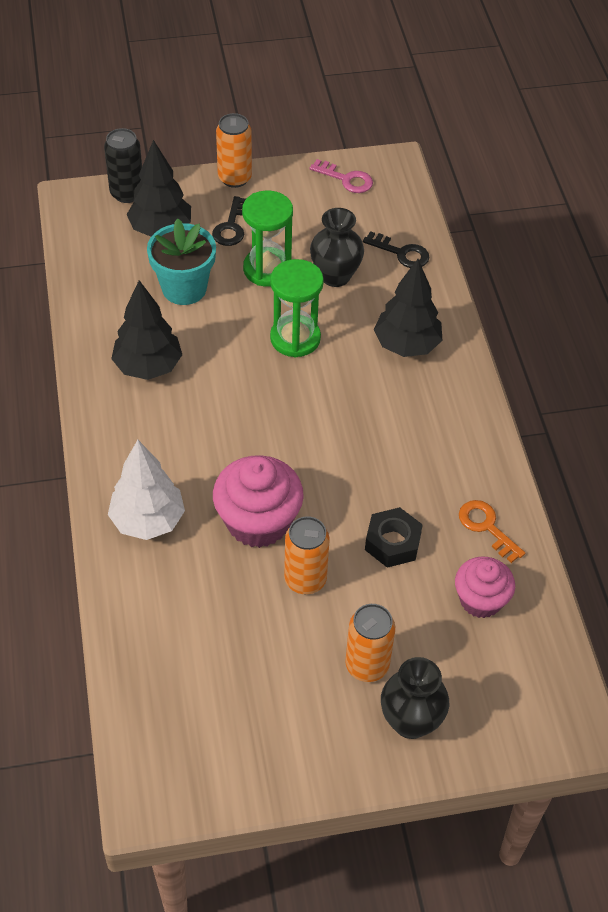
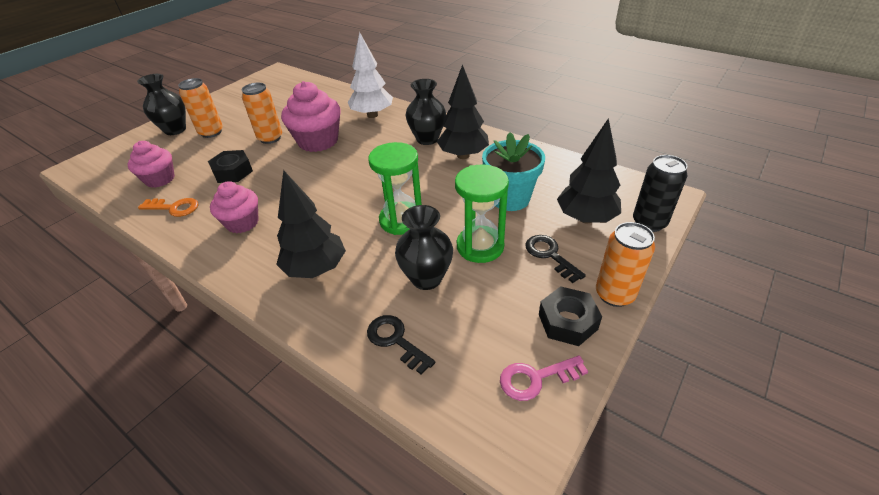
camera: 140 degrees right, 10 degrees down
(147, 420) = (427, 139): none -> black vase
(286, 187) = (567, 321): none -> black nut
(401, 253) = (395, 340): black key -> black key turned 60 degrees clockwise
(432, 447) = (242, 223): none -> pink cupcake

